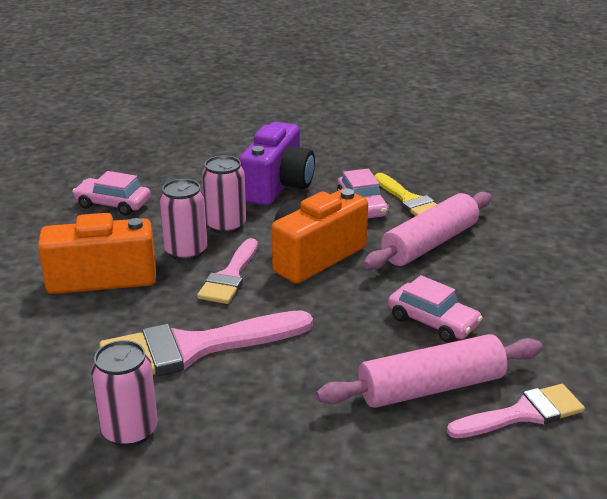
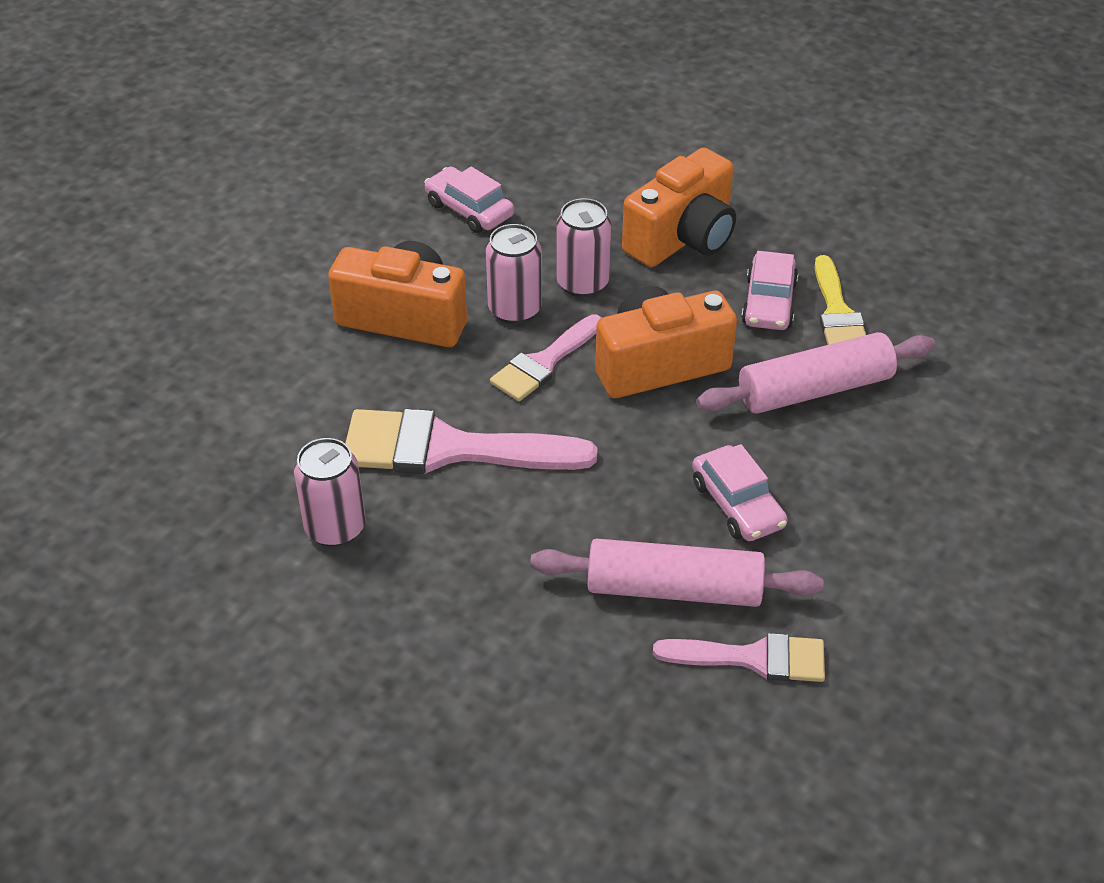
camera: 25 degrees right, 15 degrees up
(278, 186) = (683, 238): purple camera -> orange camera

